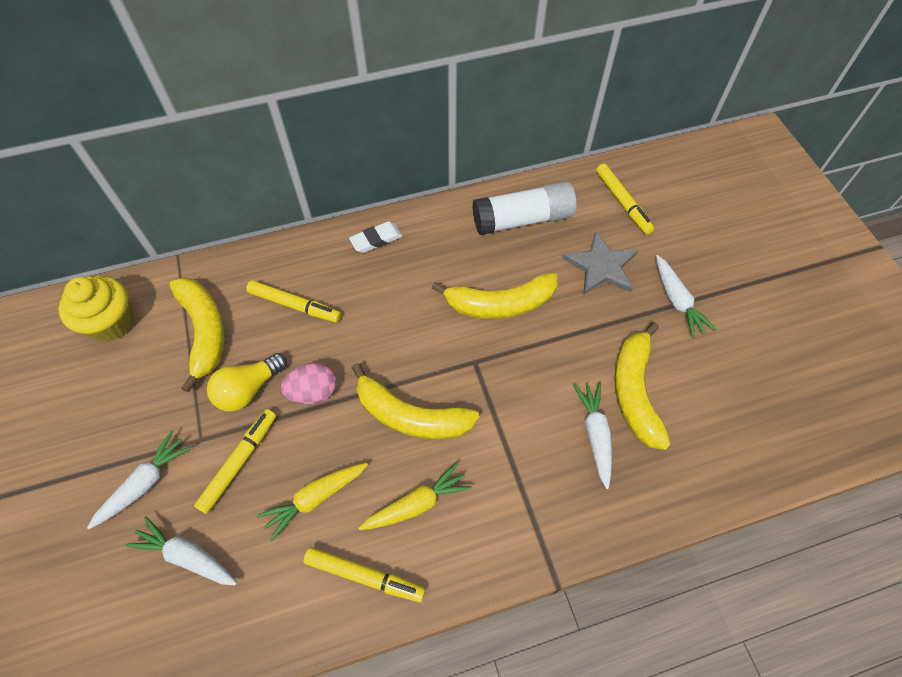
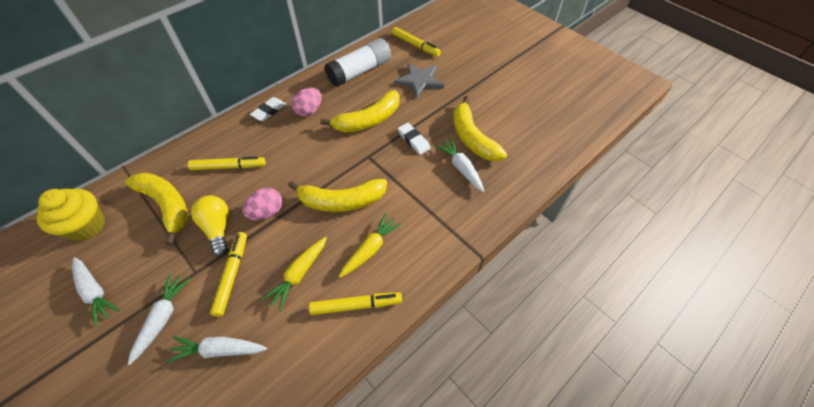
camera: 25 degrees left, 5 degrees down
(248, 389) = (218, 228): yellow light bulb -> yellow light bulb turned 135 degrees clockwise
(427, 259) = (309, 111): none -> pink egg
(548, 362) = (413, 140): none -> white eraser
(677, 301) = (472, 85): white carrot -> white carrot (95, 293)

